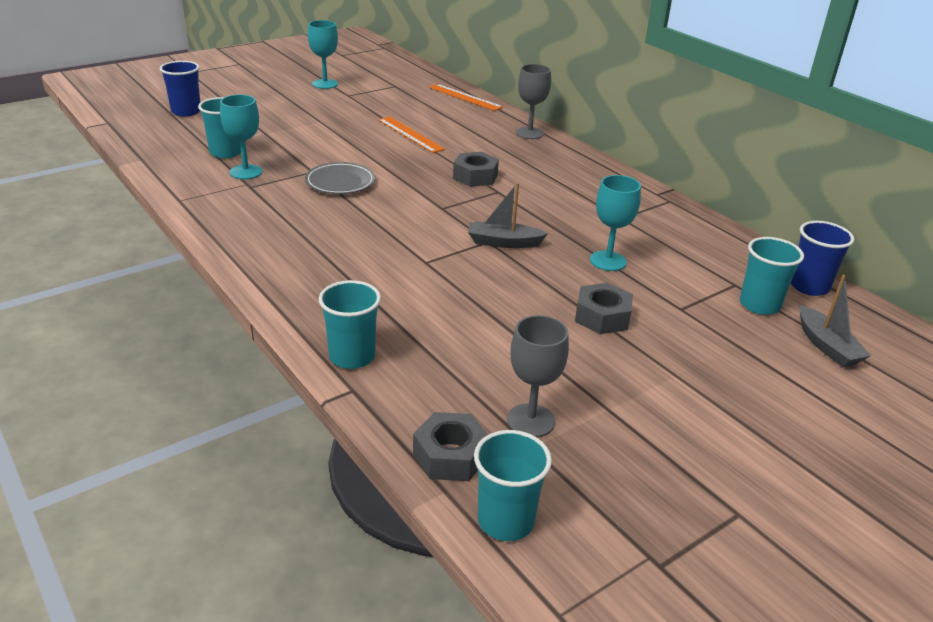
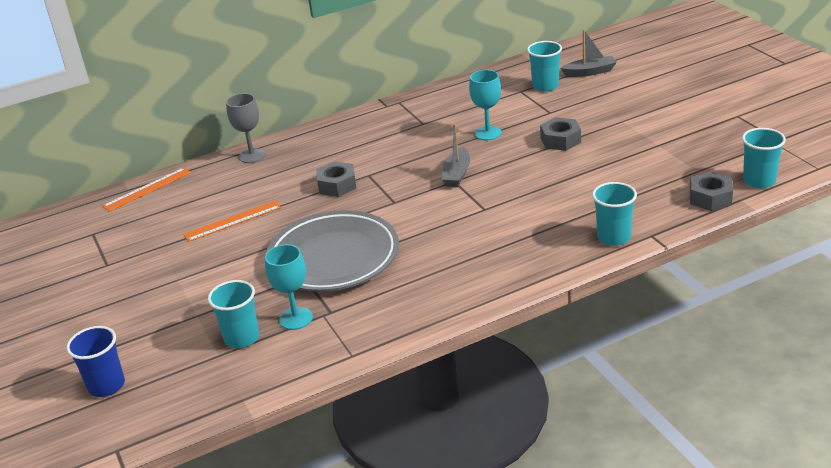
camera: 75 degrees left, 0 degrees up
(325, 84) = (62, 283): turquoise goblet -> none
(340, 182) = (333, 257): grey plate -> grey plate, size x1.95
(530, 420) = (673, 170): grey goblet -> none
(809, 286) = (524, 68): blue cup -> none

